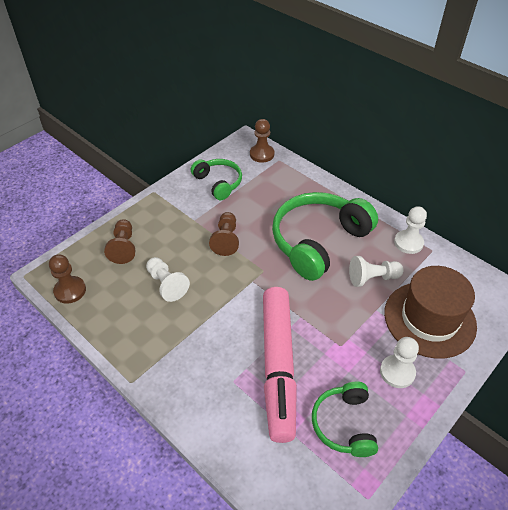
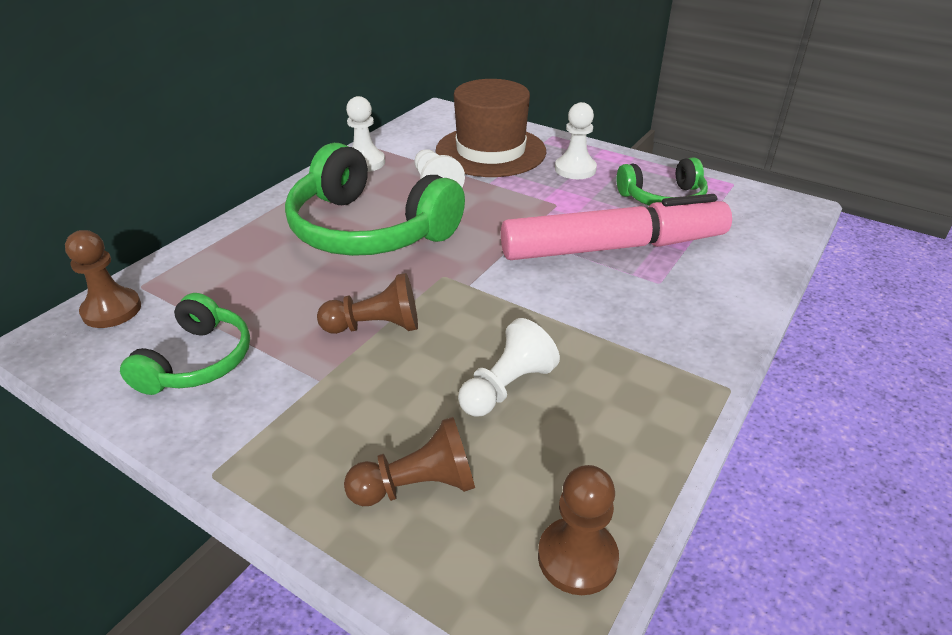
camera: 100 degrees left, 10 degrees down
(218, 183) = (198, 361): green headphones -> green headphones turned 150 degrees clockwise

